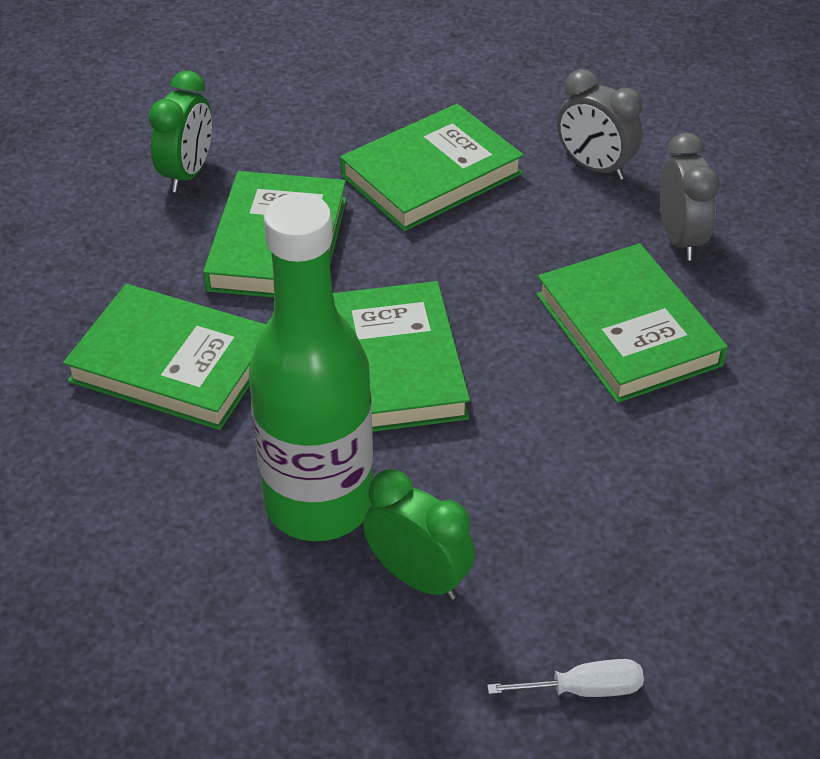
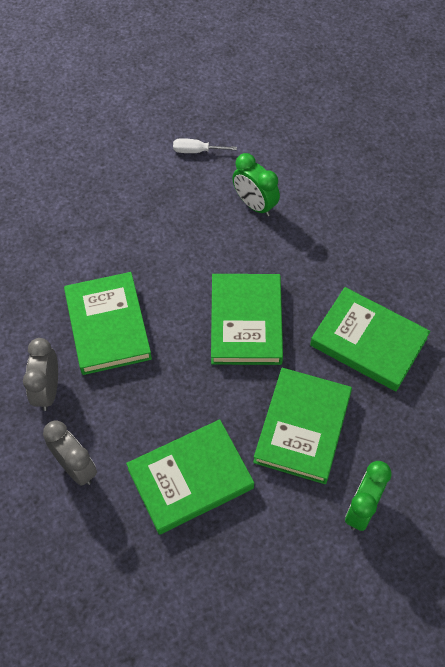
camera: 170 degrees left, 15 degrees up
(319, 503) = (295, 246): green bottle -> none

